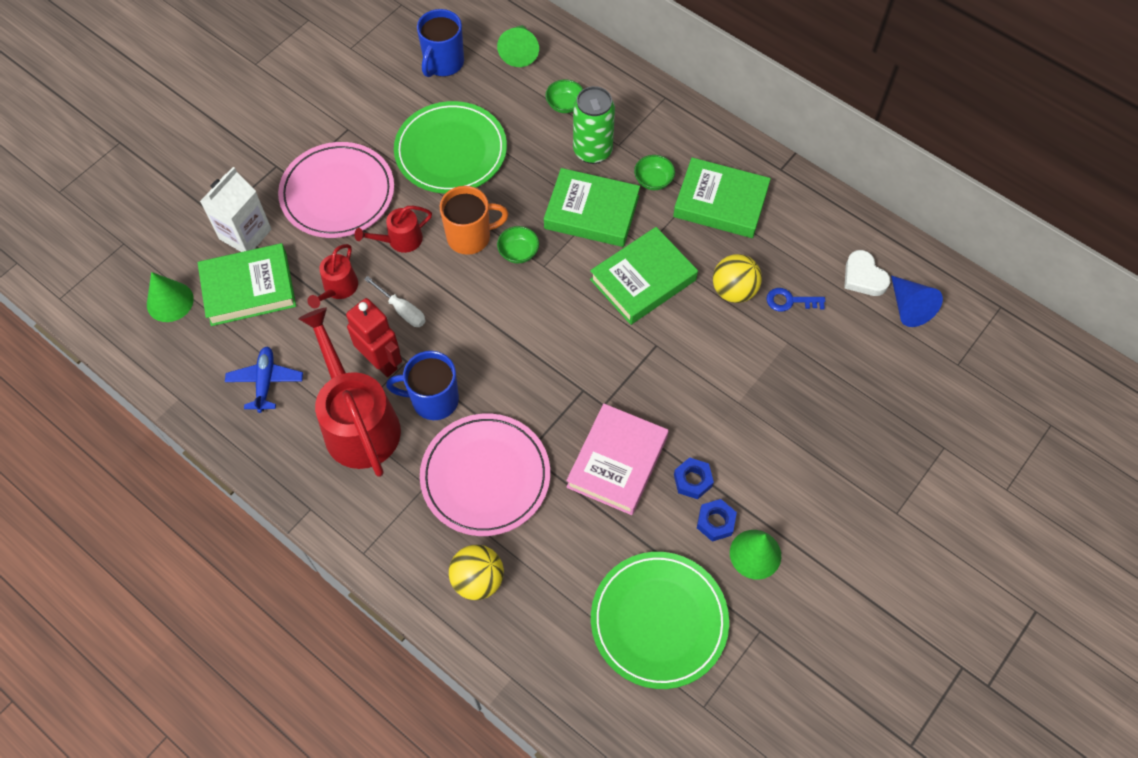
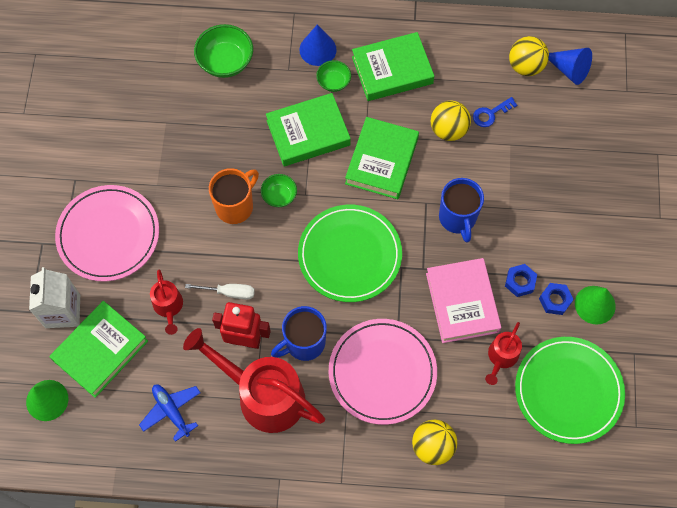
camera: 35 degrees left, 5 degrees up
(400, 240) = (185, 241): red watering can -> red watering can (501, 357)
(443, 63) = (107, 83): blue mug -> blue mug (457, 218)
(451, 151) = (168, 149): green plate -> green plate (349, 255)
(519, 51) = (159, 39): green cone -> none
(565, 105) = (225, 62): green bowl -> green bowl, size x1.70
(592, 151) = (273, 86): green can -> none
(661, 142) = (317, 49): none -> blue cone
(863, 277) = (525, 66): white heart -> yellow ball

